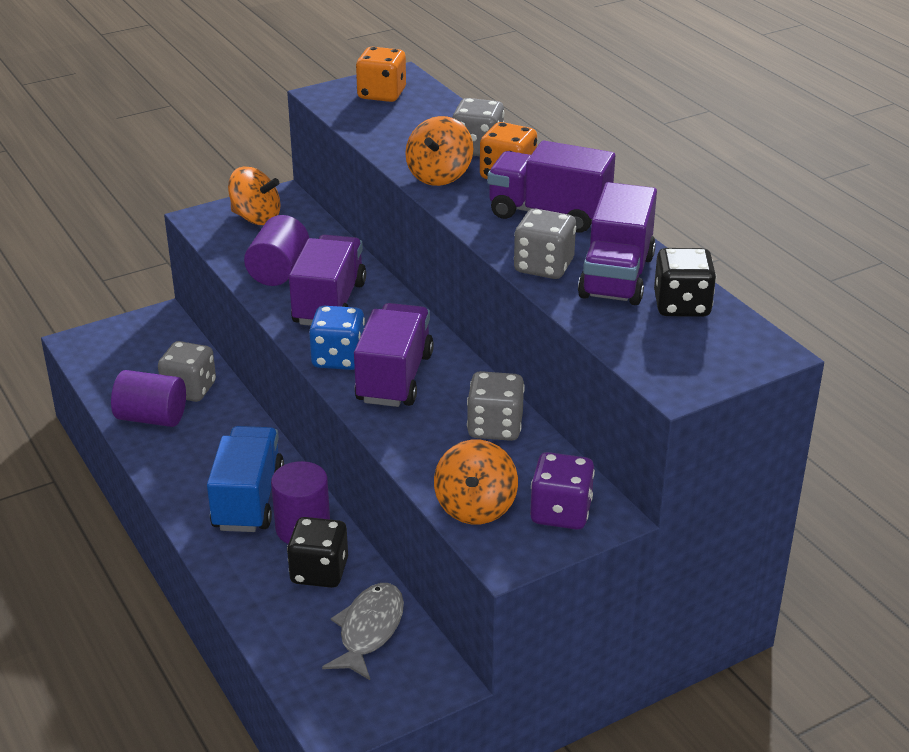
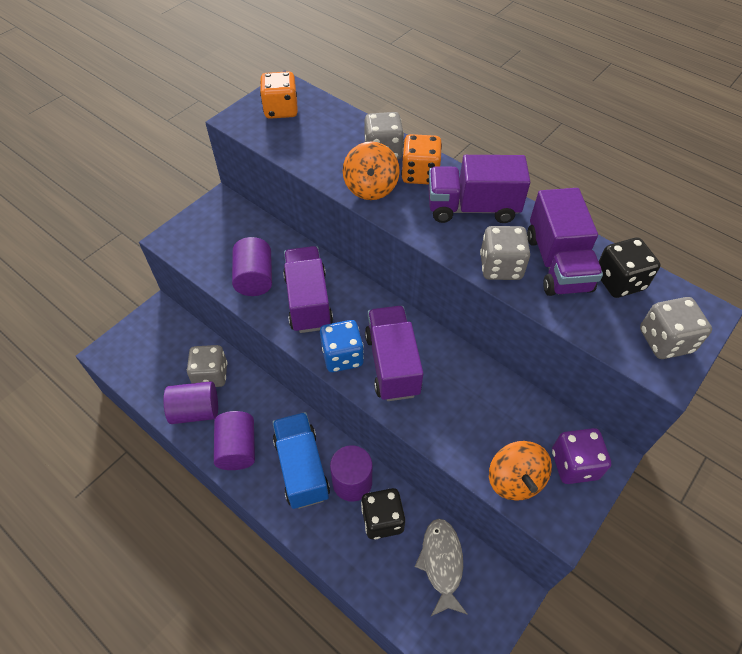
camera: 20 degrees left, 20 degrees up
(181, 463) = (237, 448): none -> purple cylinder
(256, 218) = (212, 229): orange spinning top -> none
(495, 427) = (486, 392): grey dice -> grey dice (665, 341)

